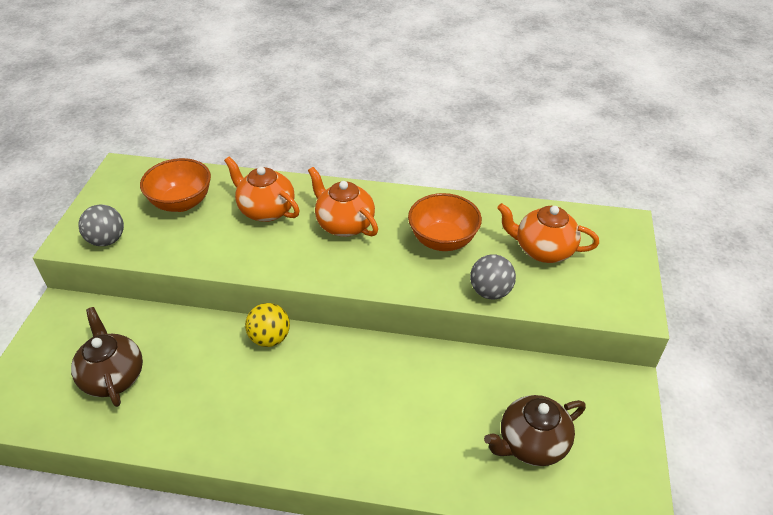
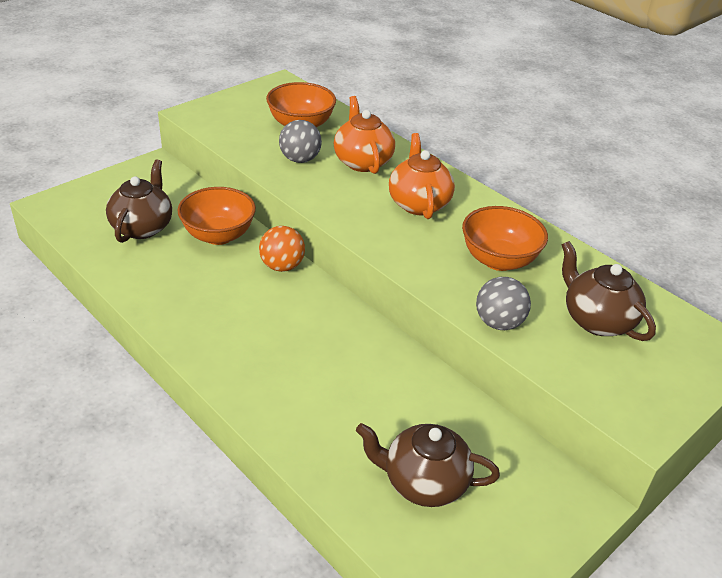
camera: 35 degrees right, 5 degrees down
(107, 240) = (218, 124): grey ball -> grey ball (300, 159)
(190, 343) = (218, 235): none -> orange bowl
(270, 338) = (282, 266): yellow ball -> orange ball
(543, 250) = (596, 320): orange teapot -> brown teapot

